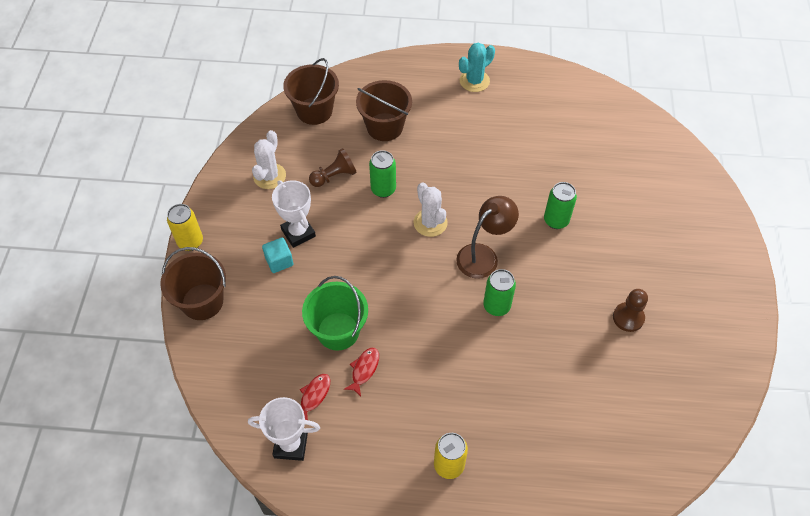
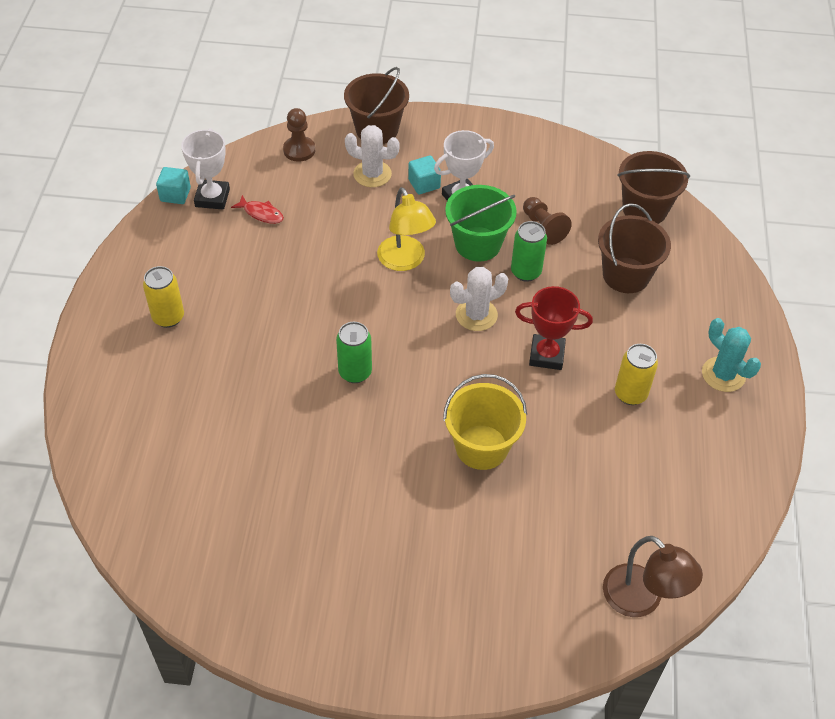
camera: 90 degrees right, 5 degrees down
(190, 242) = (450, 117): yellow can -> yellow can (630, 394)
(269, 176) = (540, 173): white cactus -> white cactus (372, 174)
(285, 483) = (175, 195): none -> turquoise cube
(338, 331) = (334, 231): green bucket -> green bucket (477, 244)
(364, 370) = (286, 252): red fish -> none
(373, 273) = (405, 261): none -> yellow lamp
(467, 179) = (546, 355): none -> red trophy
(483, 255) = (427, 364): brown lamp -> brown lamp (641, 600)
(556, 220) = (481, 447): green can -> yellow bucket
(628, 318) = (328, 510): brown pawn -> brown pawn (299, 150)

